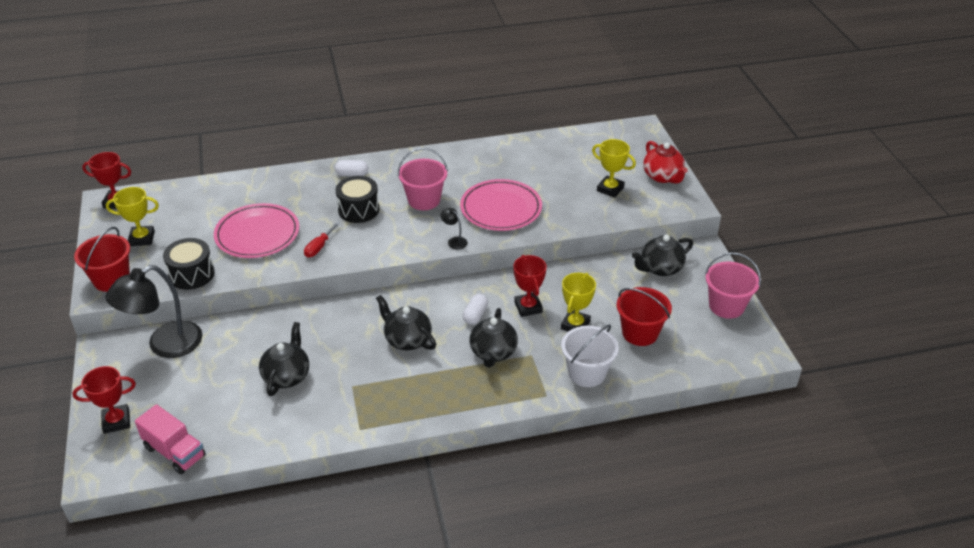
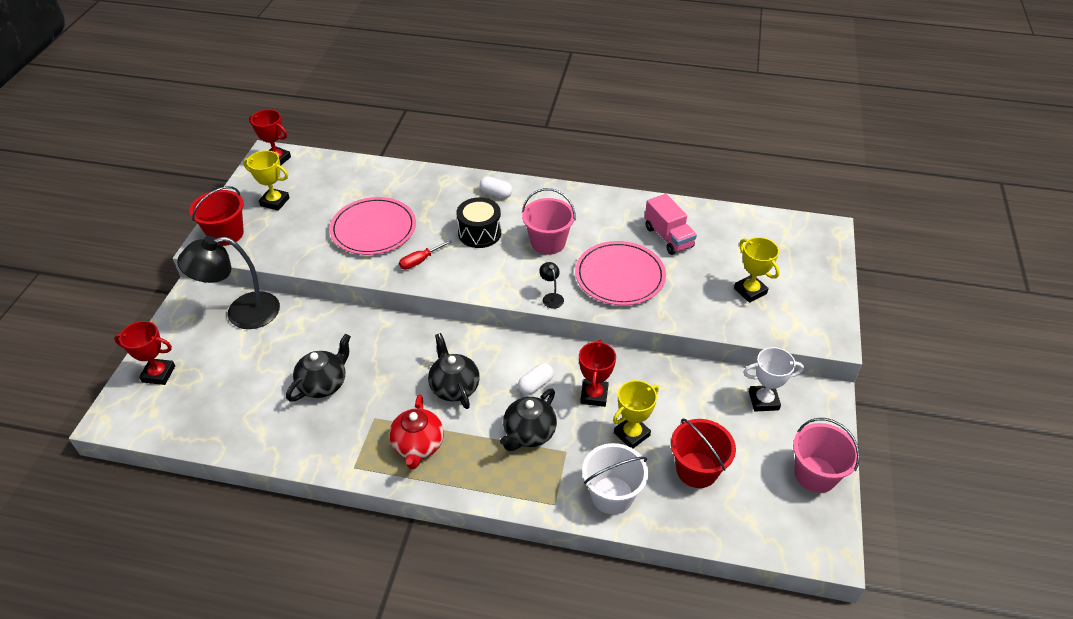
camera: 25 degrees right, 5 degrees up
(175, 452) = (185, 424): pink truck -> pink truck (668, 237)
(192, 274) = (293, 251): black drum -> none
(660, 268) = (763, 401): black teapot -> white trophy
(662, 176) = (819, 294): red teapot -> red teapot (418, 446)

